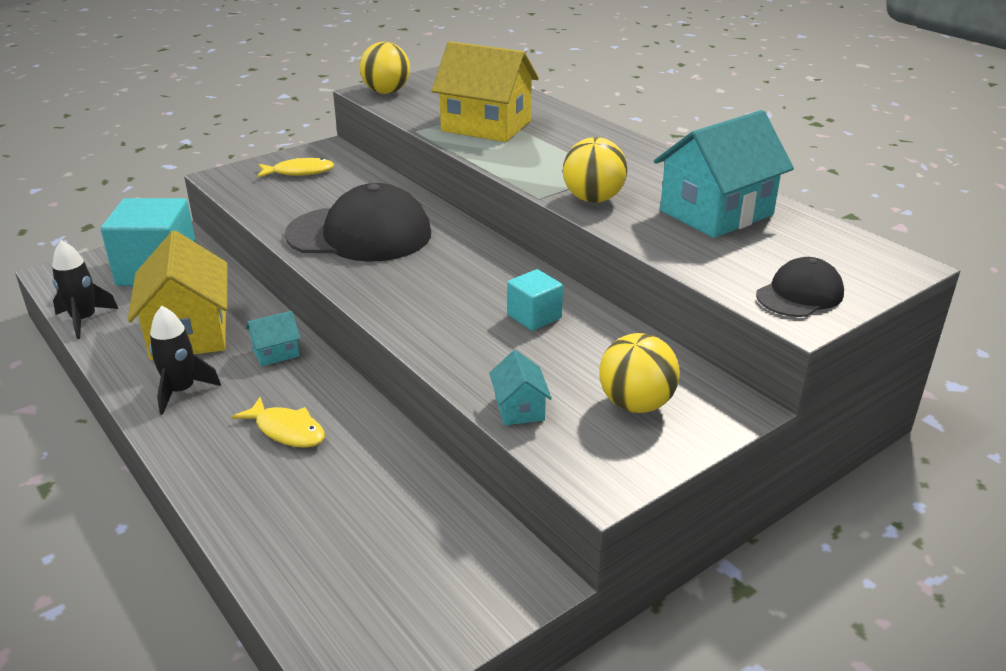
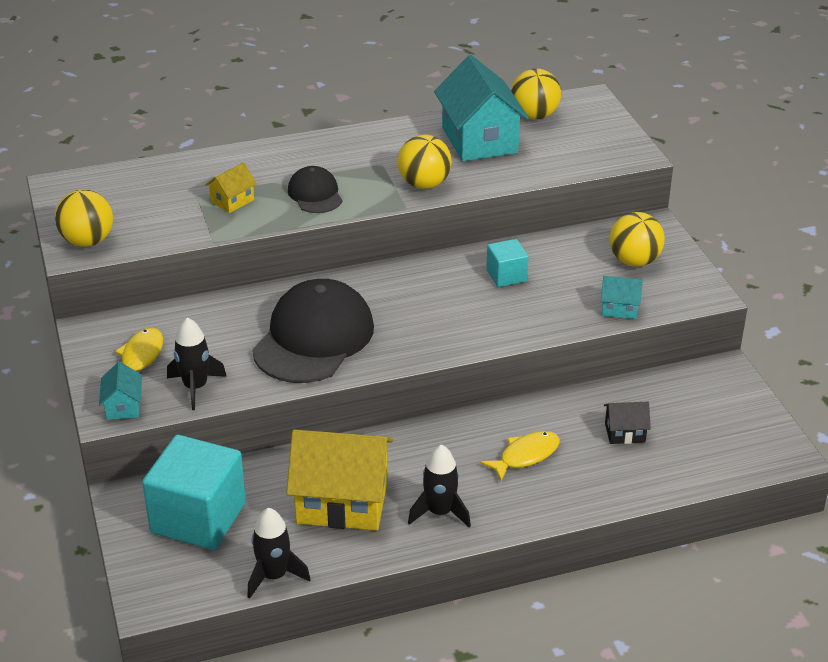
camera: 70 degrees left, 5 degrees up
(266, 200) = (195, 387): none -> black rocket
(276, 353) = (407, 449): turquoise house -> turquoise house (123, 406)
(354, 502) = (625, 433): none -> black house
(486, 126) = (232, 201): yellow house -> yellow house, size x0.46
(799, 294) = (608, 146): black cap -> black cap (315, 194)
(811, 235) = (534, 116): none -> yellow ball

